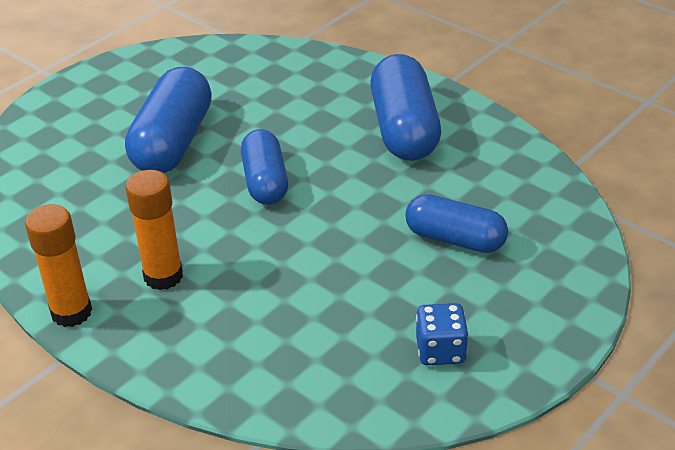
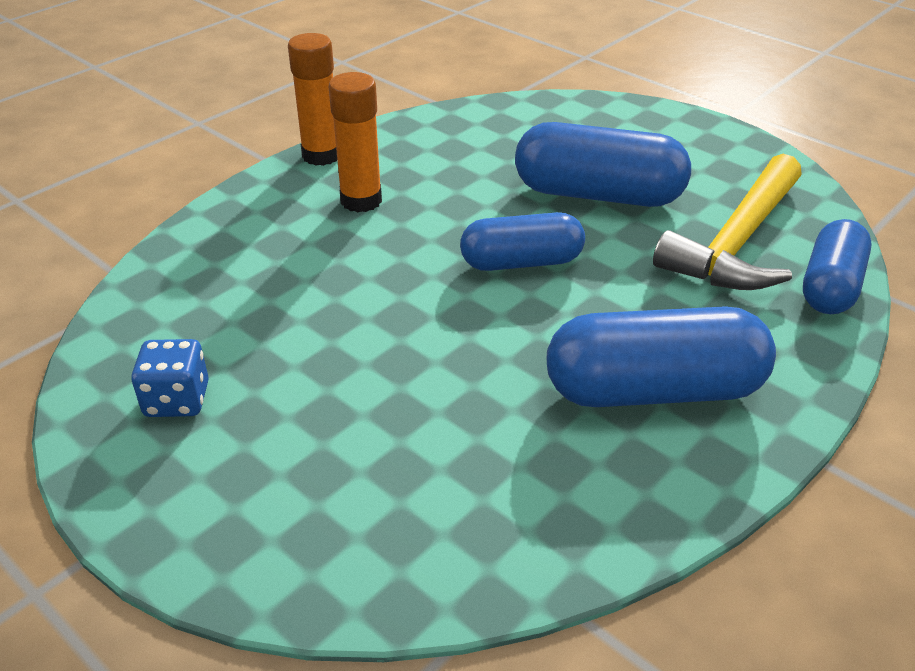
camera: 90 degrees right, 0 degrees up
(245, 85) = (737, 242): none -> yellow hammer
(455, 239) = (386, 429): blue capsule -> blue capsule (830, 286)

